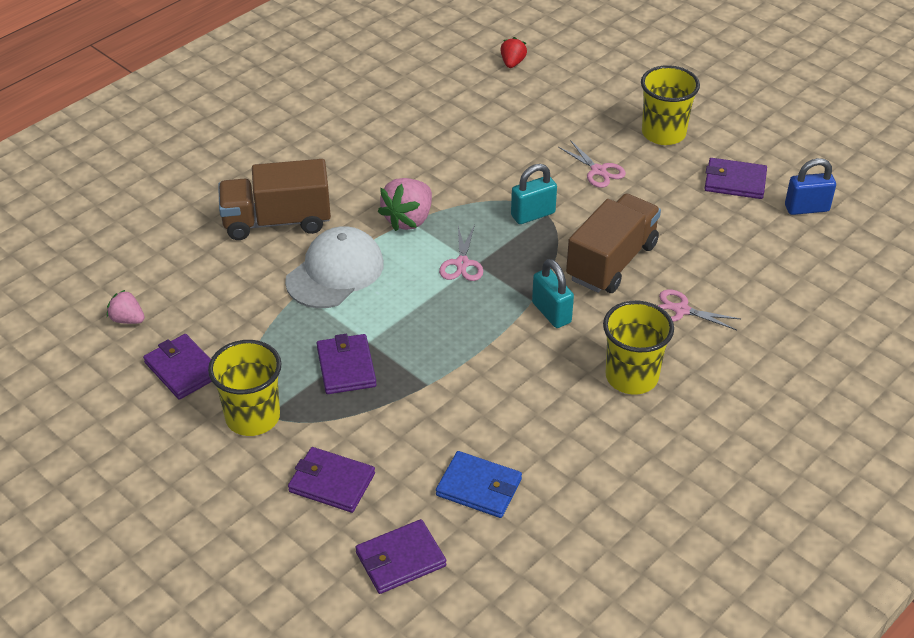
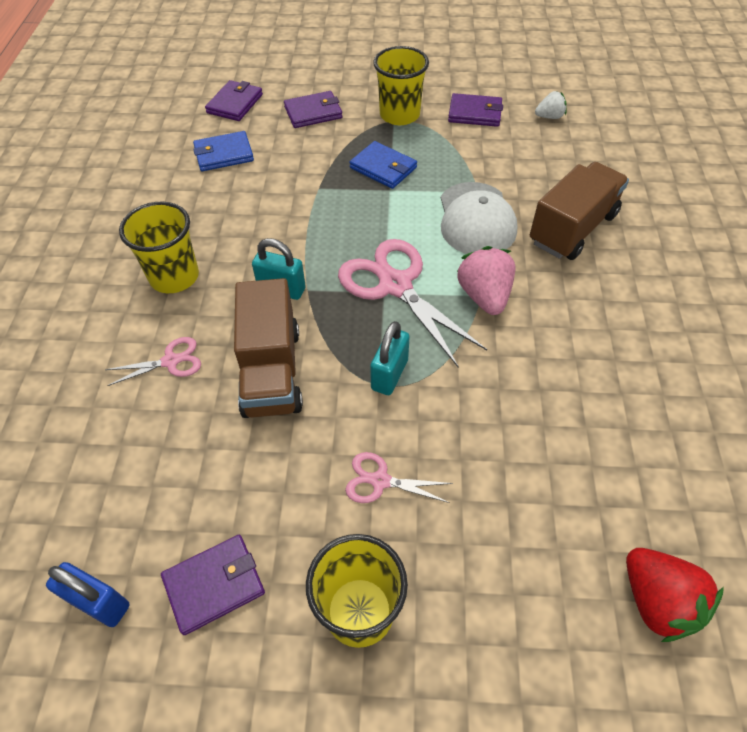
camera: 140 degrees right, 10 degrees up
(127, 319) = (549, 117): pink strawberry -> white strawberry
(346, 367) = (383, 168): purple wallet -> blue wallet
(462, 263) = (395, 285): pink scissors -> pink scissors, size x1.99
(512, 63) = (657, 601): red strawberry -> red strawberry, size x1.72
(806, 208) = (99, 602): blue padlock -> blue padlock turned 75 degrees clockwise

